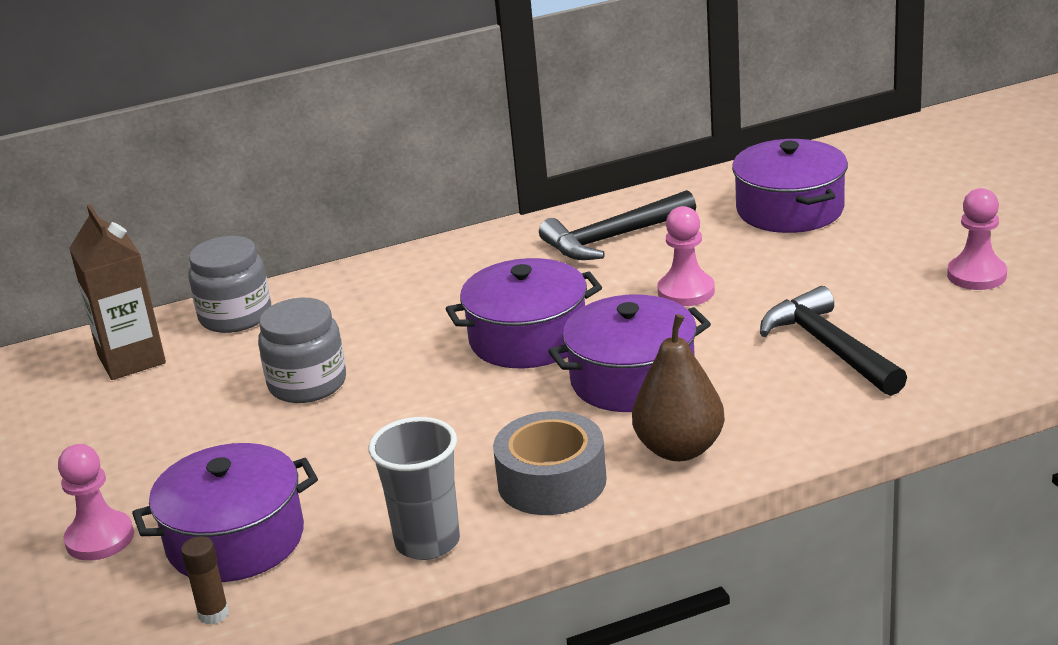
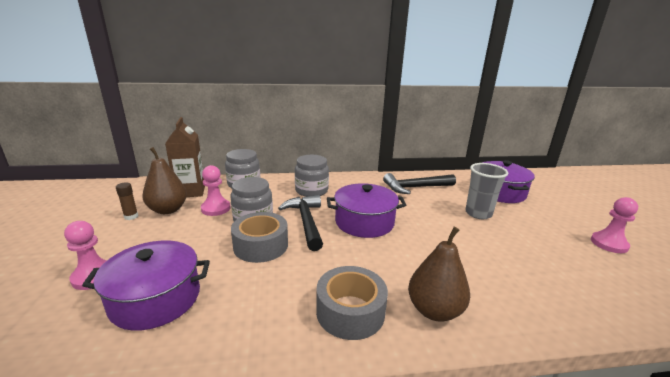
camera: 10 degrees right, 5 degrees down
(119, 407) = (168, 210): none -> brown pear
(213, 614) = (98, 354): brown glue stick -> brown glue stick (131, 216)
(353, 425) = (261, 245): none -> grey tape
(393, 296) = (311, 190): none -> grey jar
(427, 542) = (257, 336): grey cup -> grey cup (478, 213)
(632, 379) = (412, 257): purple pot -> none
(686, 291) = (447, 217): pink pawn -> pink pawn (216, 208)
(829, 348) = (528, 266): black hammer -> black hammer (306, 222)

